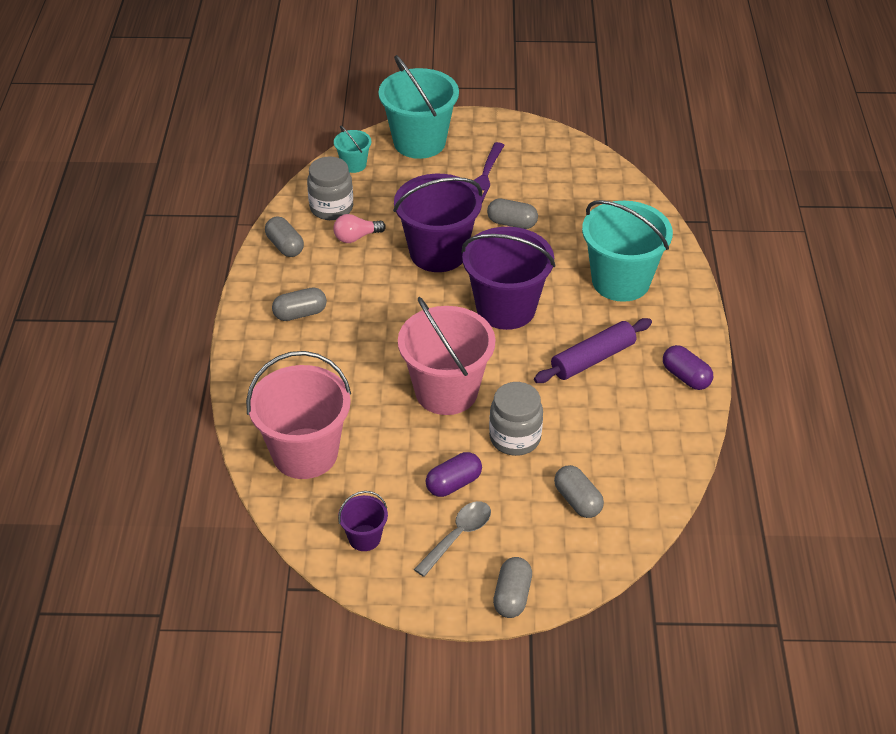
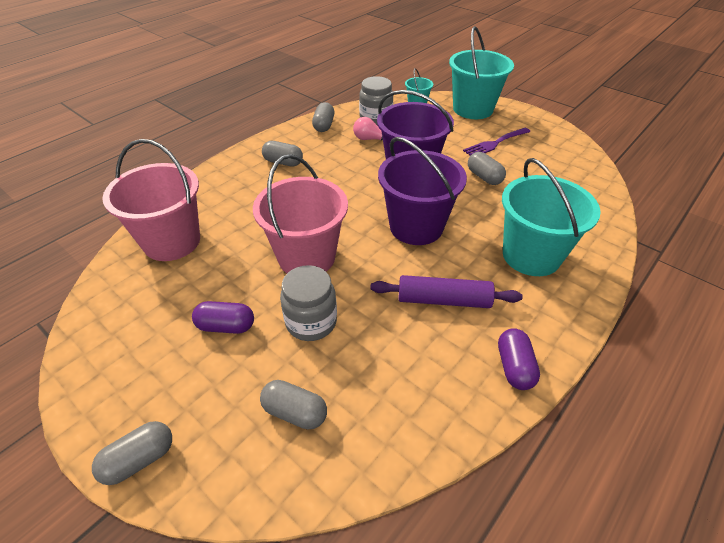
camera: 40 degrees right, 0 degrees up
(364, 538) = (121, 323): purple bucket -> none
(458, 536) = (174, 370): grey spoon -> none
(577, 501) = (295, 412): grey capsule -> grey capsule turned 75 degrees counterclockwise

